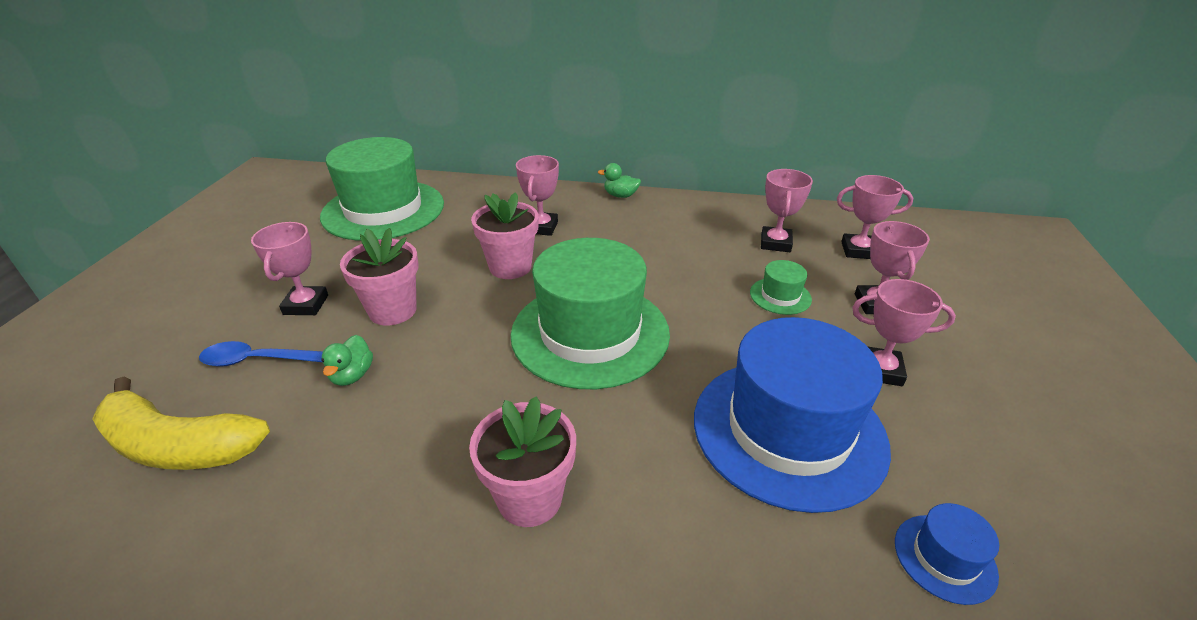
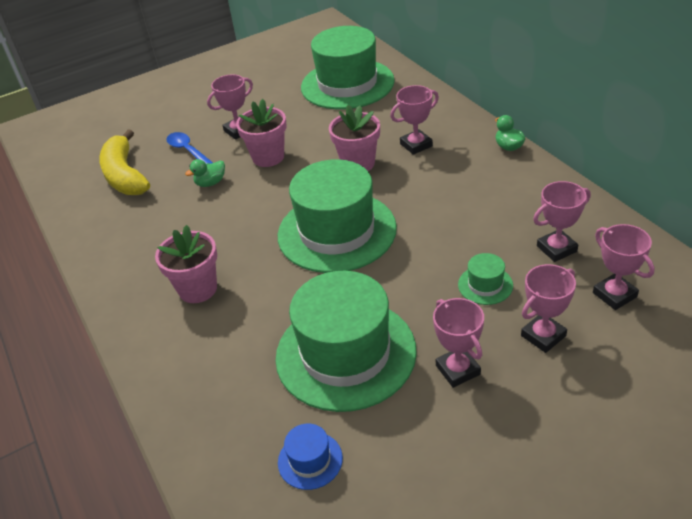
camera: 55 degrees right, 5 degrees up
(788, 430) = (345, 353): blue hat -> green hat

